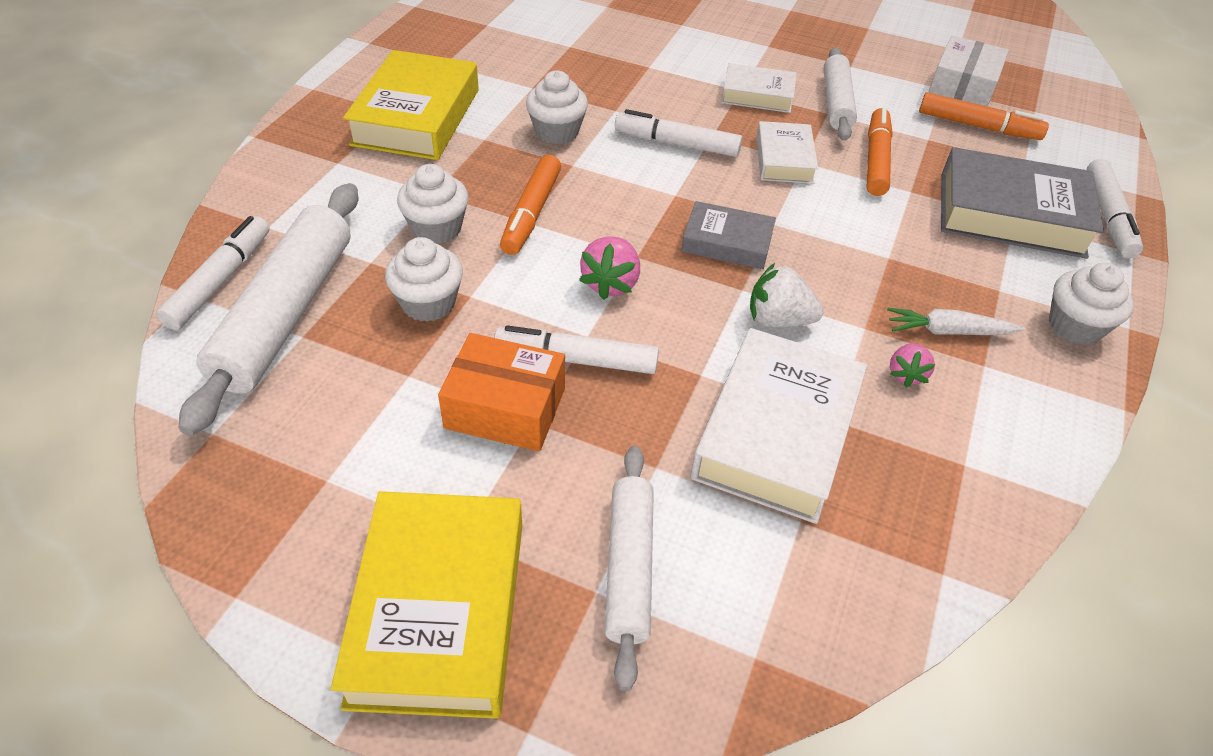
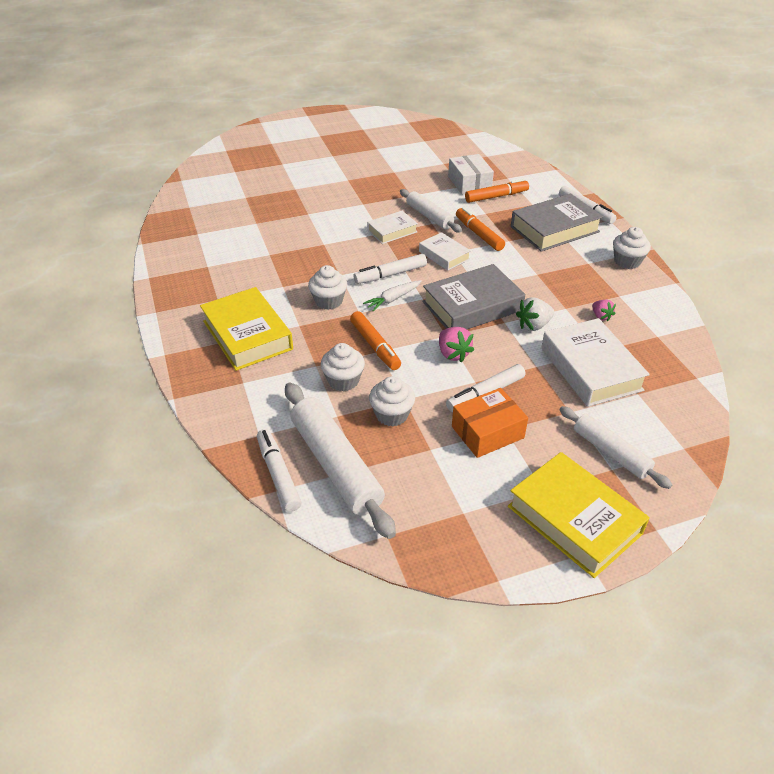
camera: 40 degrees left, 5 degrees down
(727, 242) = (472, 306): grey book -> grey book, size x1.76
(948, 331) = (593, 290): white carrot -> white carrot (393, 299)

